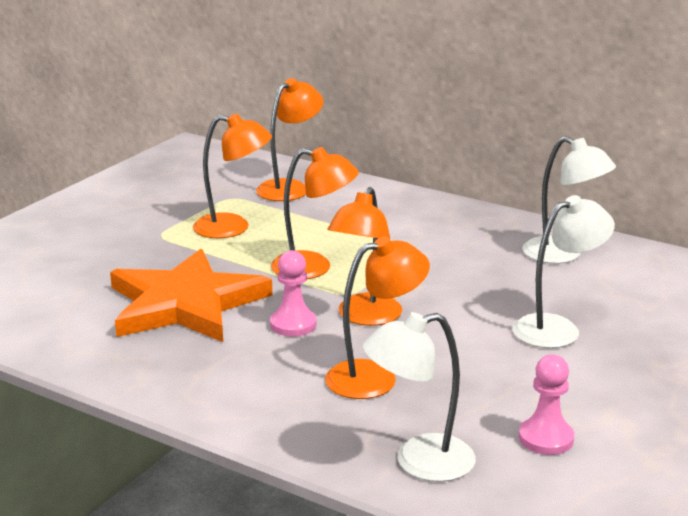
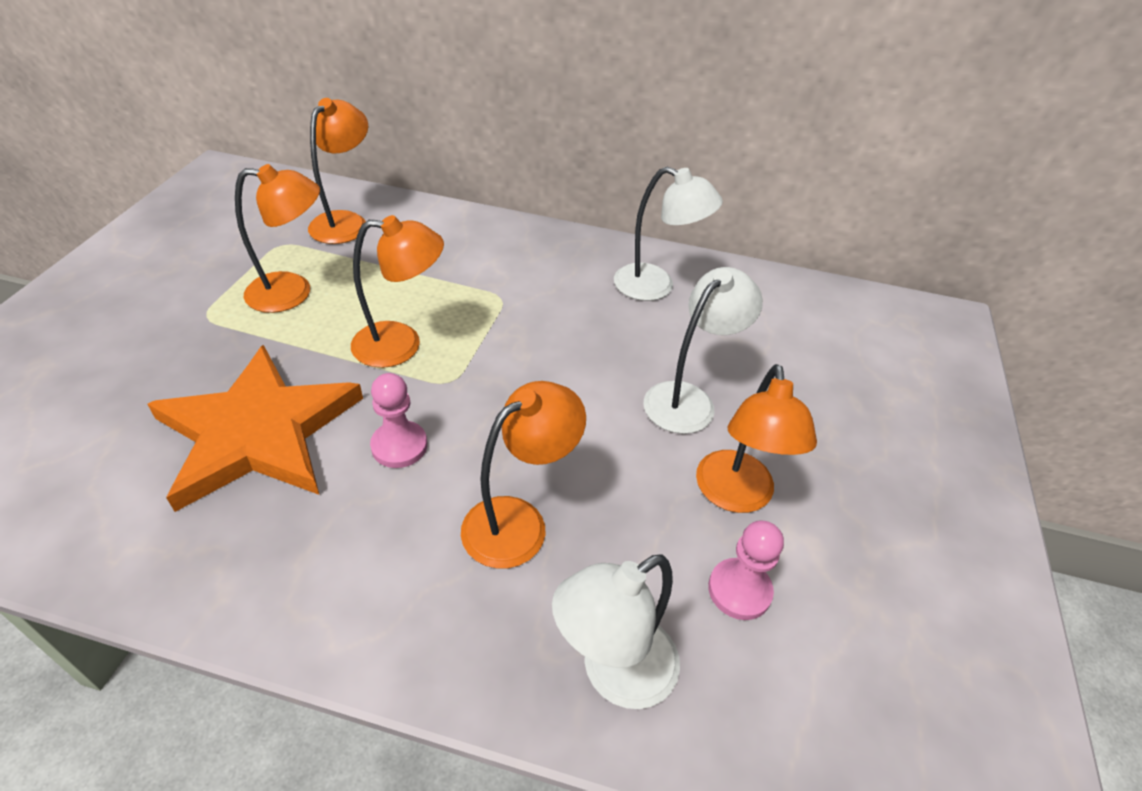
camera: 20 degrees left, 20 degrees up
(365, 317) = (480, 418): orange lamp -> orange lamp (735, 496)

